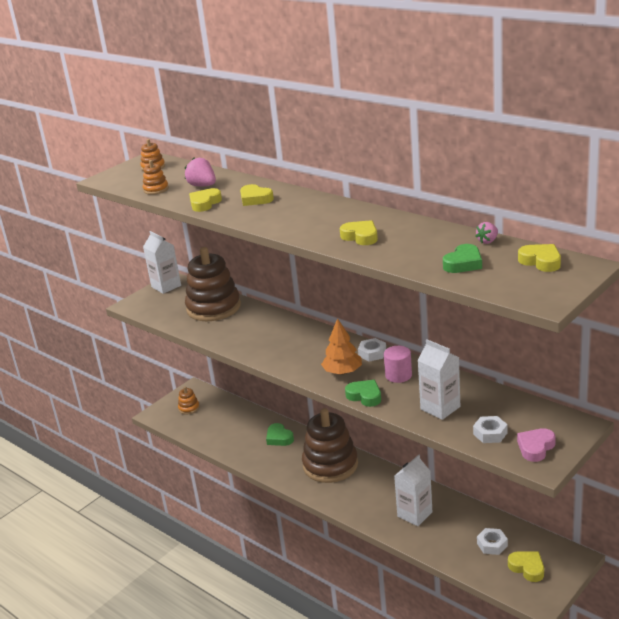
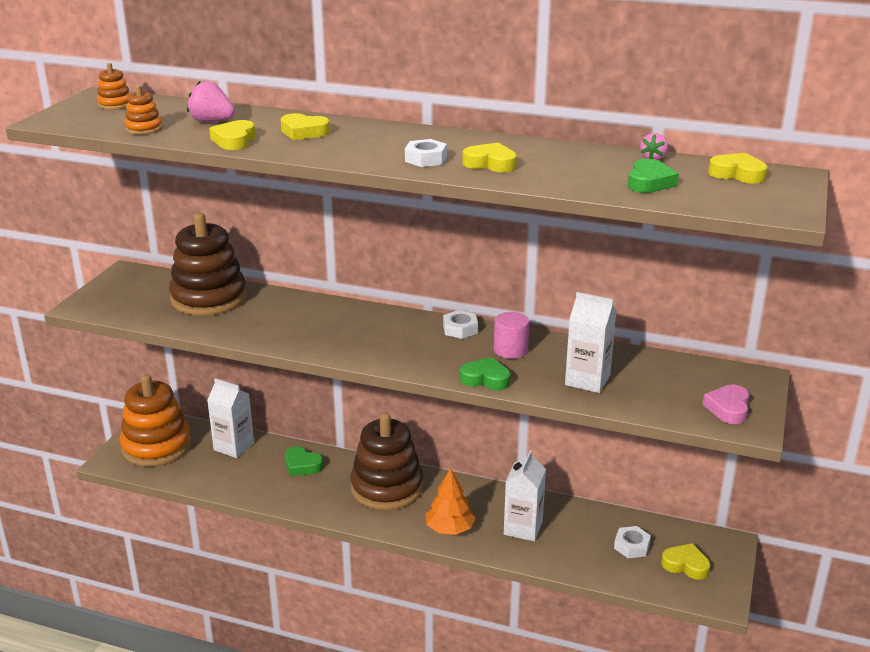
camera: 25 degrees left, 0 degrees up
(166, 286) = (121, 279): white carton -> white carton (234, 446)
(189, 408) = (156, 446): orange stacking toy -> orange stacking toy, size x2.35
(343, 372) = (437, 355): orange tree -> orange tree (450, 529)
(490, 433) = (666, 400): white nut -> white nut (425, 159)

